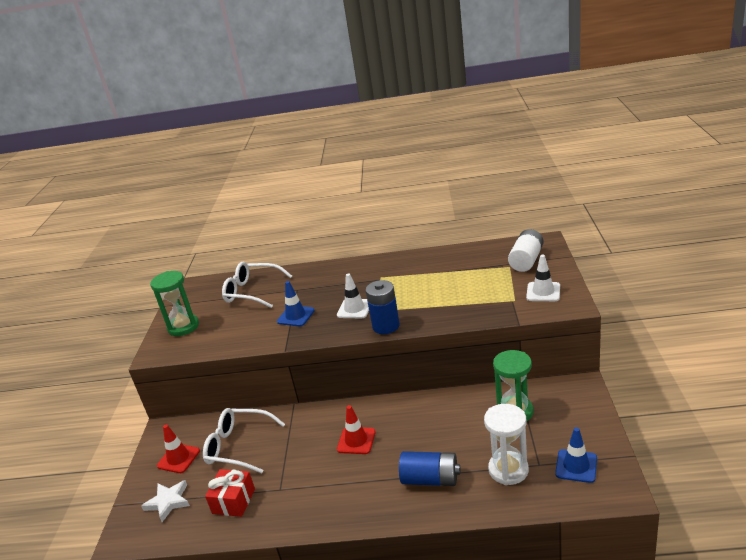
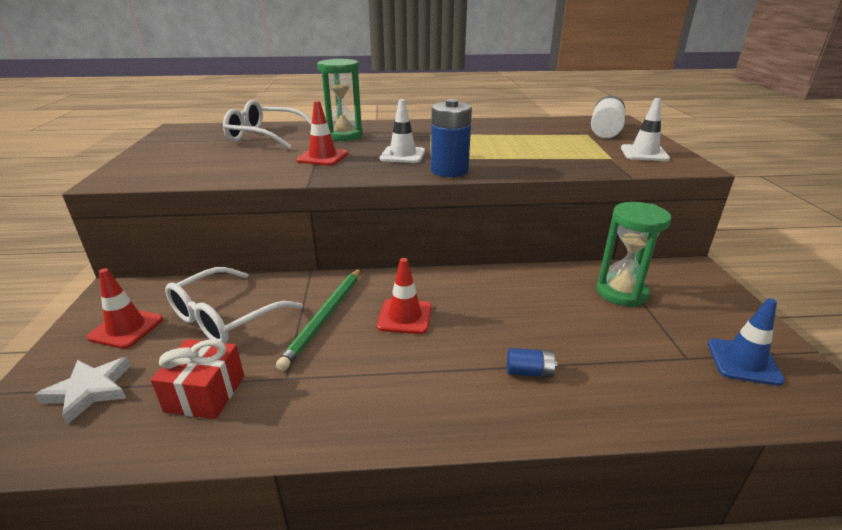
camera: 10 degrees left, 0 degrees up
(183, 327) = (163, 159): green hourglass -> green hourglass (343, 135)
(239, 446) = (226, 316): white glasses -> white glasses turned 60 degrees counterclockwise
(296, 316) = (323, 157): blue traffic cone -> red traffic cone
(303, 443) = (325, 317): none -> green pencil
(430, 479) = (529, 372): blue battery -> blue battery, size x0.52
(508, 470) = (645, 363): white hourglass -> none

